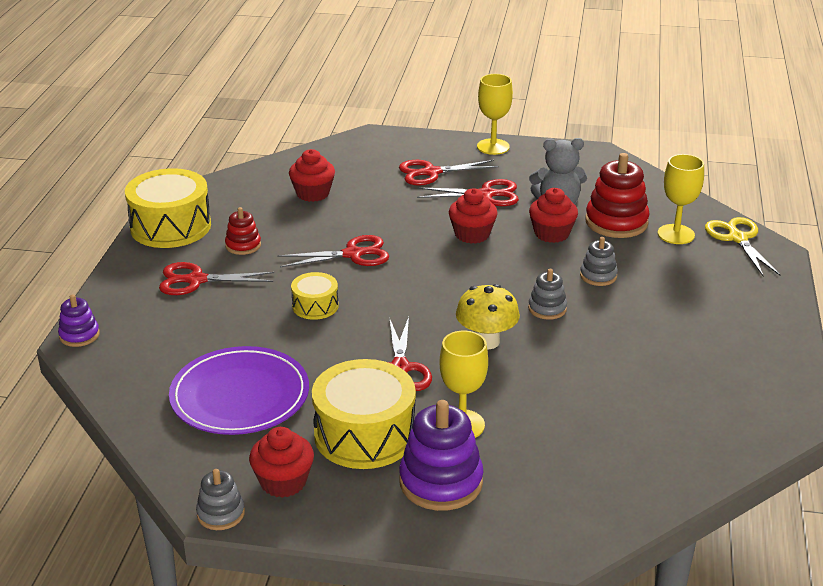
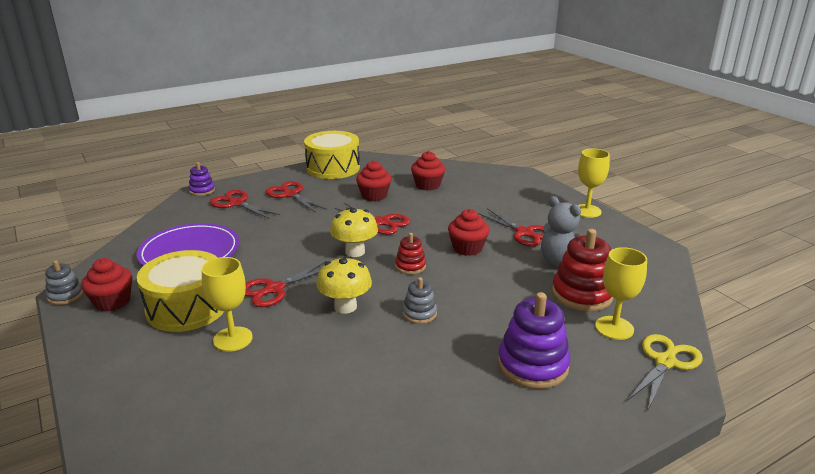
camera: 50 degrees right, 5 degrees down
(243, 245) = (343, 191): red stacking toy -> red stacking toy (410, 266)
(315, 306) = (309, 235): yellow drum -> none
(391, 294) = (355, 252): none -> yellow mushroom
(431, 173) = (515, 206): red scissors -> red scissors (236, 203)
(441, 482) = (156, 359): purple stacking toy -> purple stacking toy (532, 365)
(551, 233) = (519, 275): red cupcake -> red cupcake (374, 195)
(598, 276) = (495, 317): grey stacking toy -> none

